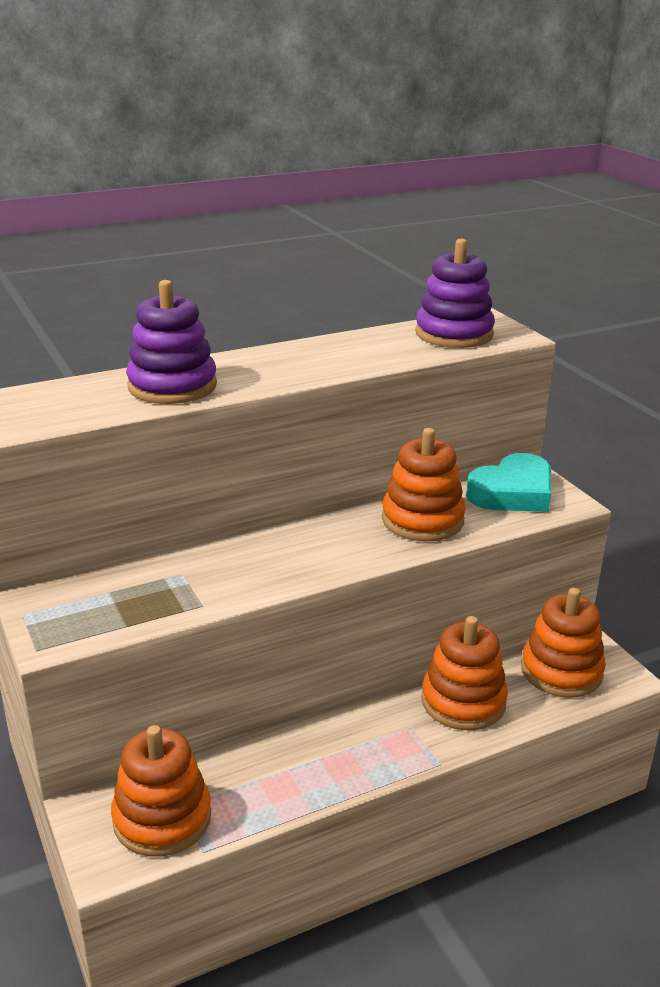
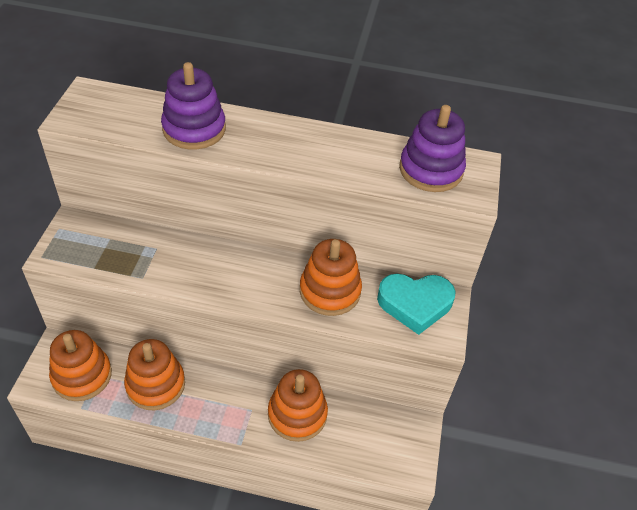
camera: 35 degrees right, 20 degrees up
(561, 671) = (378, 435): orange stacking toy -> orange stacking toy (155, 384)

